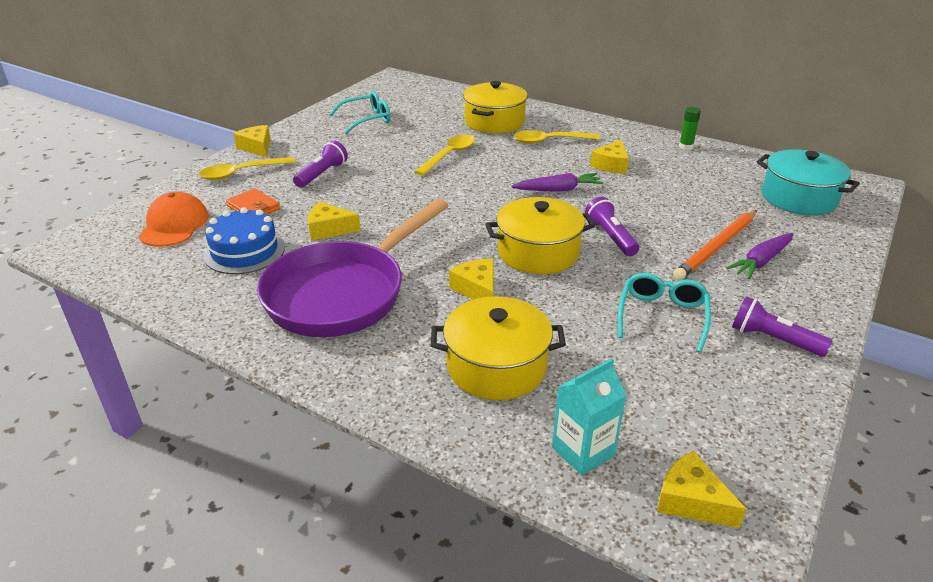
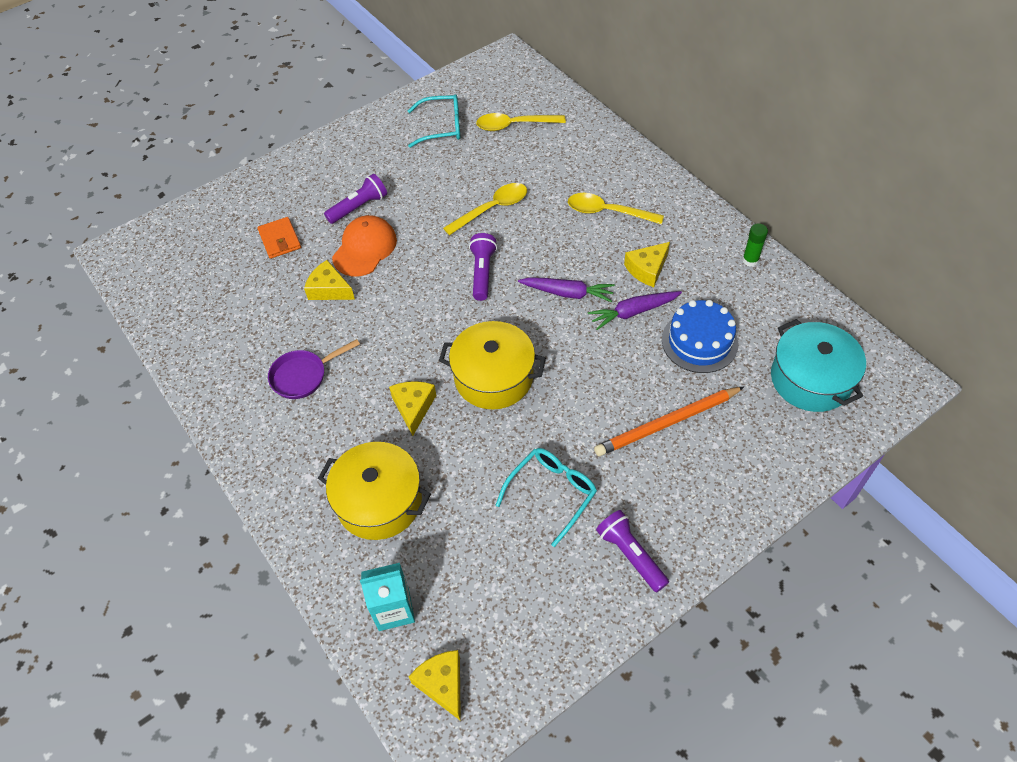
camera: 25 degrees right, 20 degrees up
(174, 225) = (207, 245): orange cap -> orange cap (365, 248)
(242, 173) = (290, 185): yellow spoon -> yellow spoon (514, 125)
(244, 251) = (249, 298): blue cake -> blue cake (699, 341)
(257, 147) = (319, 148): yellow cheese -> none
(343, 293) = (303, 376): purple pan -> purple pan, size x0.45
(494, 122) = (569, 164): yellow pot -> none
(610, 237) = (574, 377): purple flashlight -> purple flashlight (482, 273)
(761, 261) = (696, 456): purple carrot -> purple carrot (633, 312)

